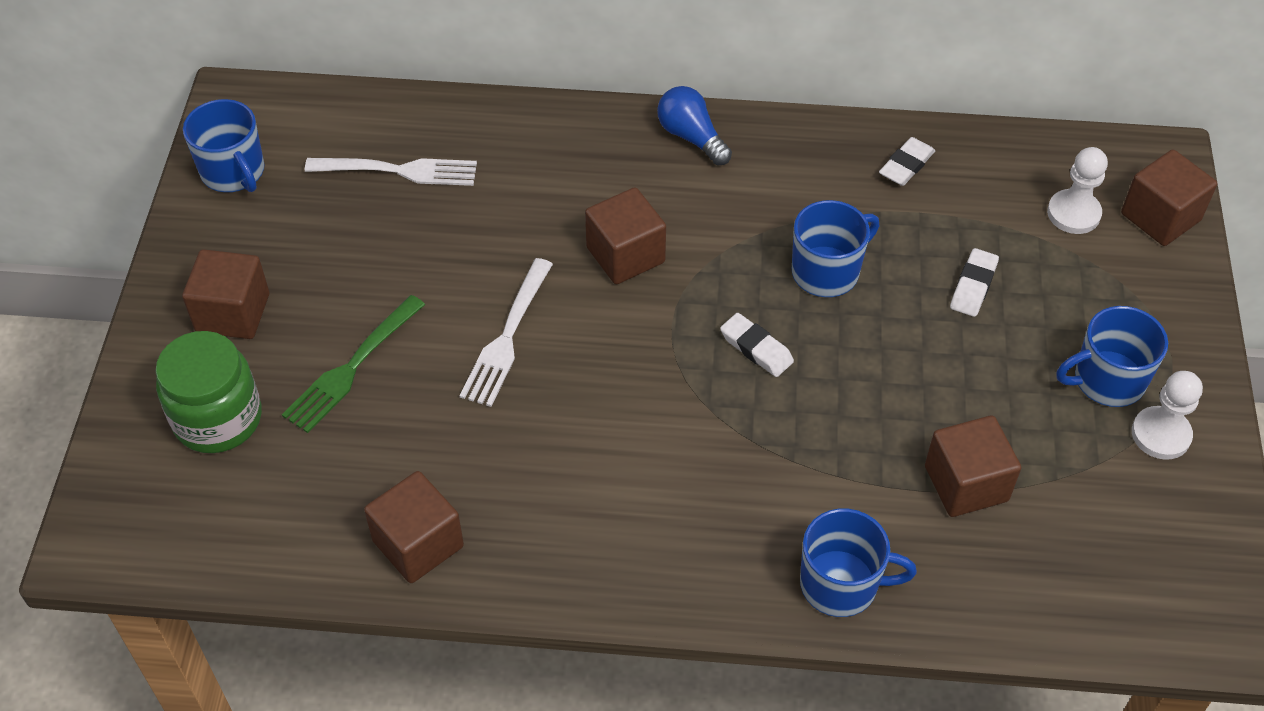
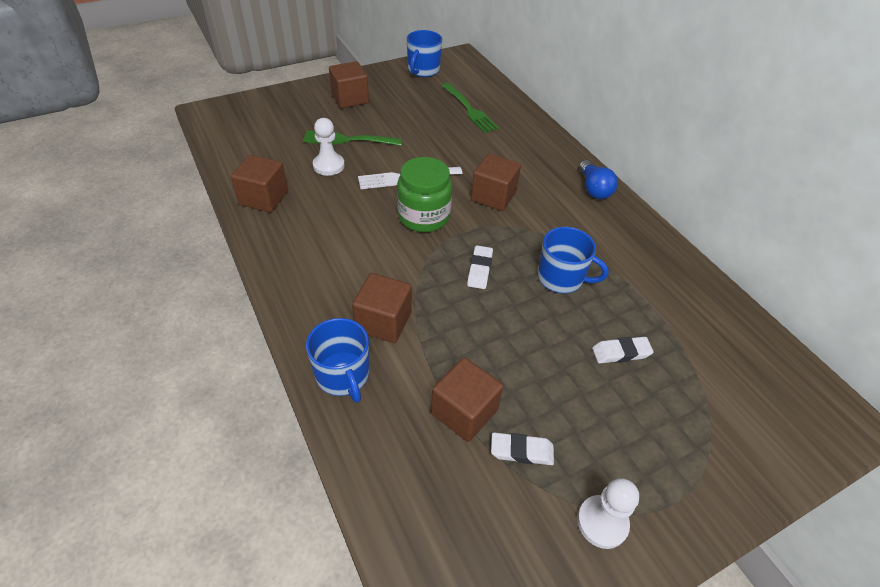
camera: 55 degrees right, 5 degrees down
(218, 418) = (292, 116): green jar -> green jar (424, 216)
(397, 171) = (469, 109): white fork -> green fork
(691, 137) = (593, 189): blue light bulb -> blue light bulb turned 150 degrees clockwise
(906, 165) = (676, 282): white eraser -> white eraser (521, 451)
(1073, 213) = (737, 385): white pawn -> white pawn (329, 165)
(1107, 380) = (618, 464): blue mug -> none
(1160, 217) = (794, 441): brown cube -> brown cube (383, 322)

